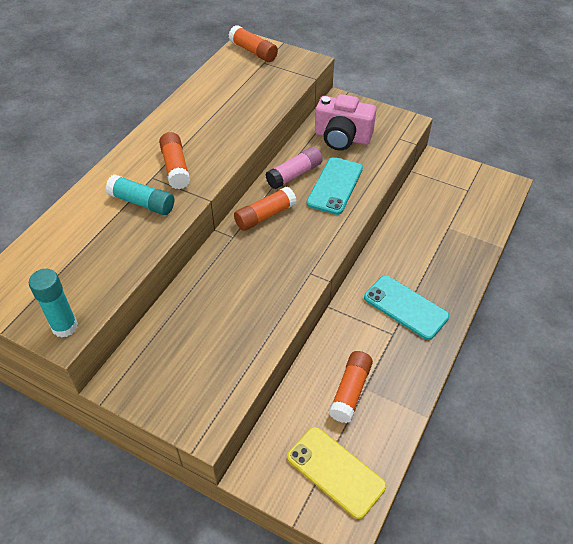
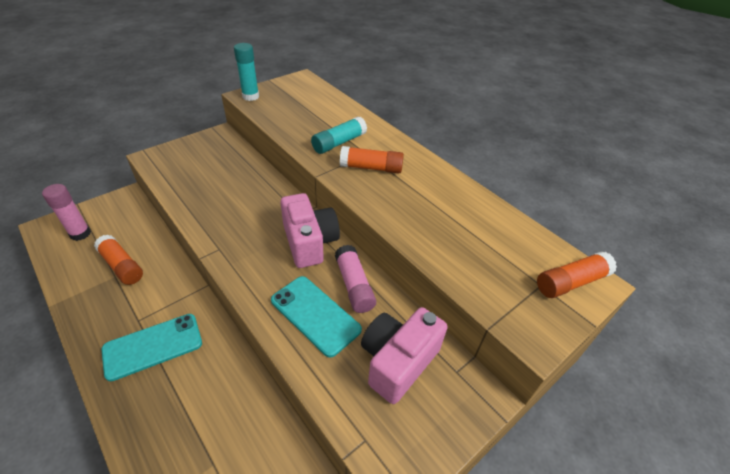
camera: 110 degrees right, 5 degrees down
(265, 216) = (309, 242): orange glue stick -> pink camera
(335, 471) = (80, 234): yellow phone -> pink glue stick

